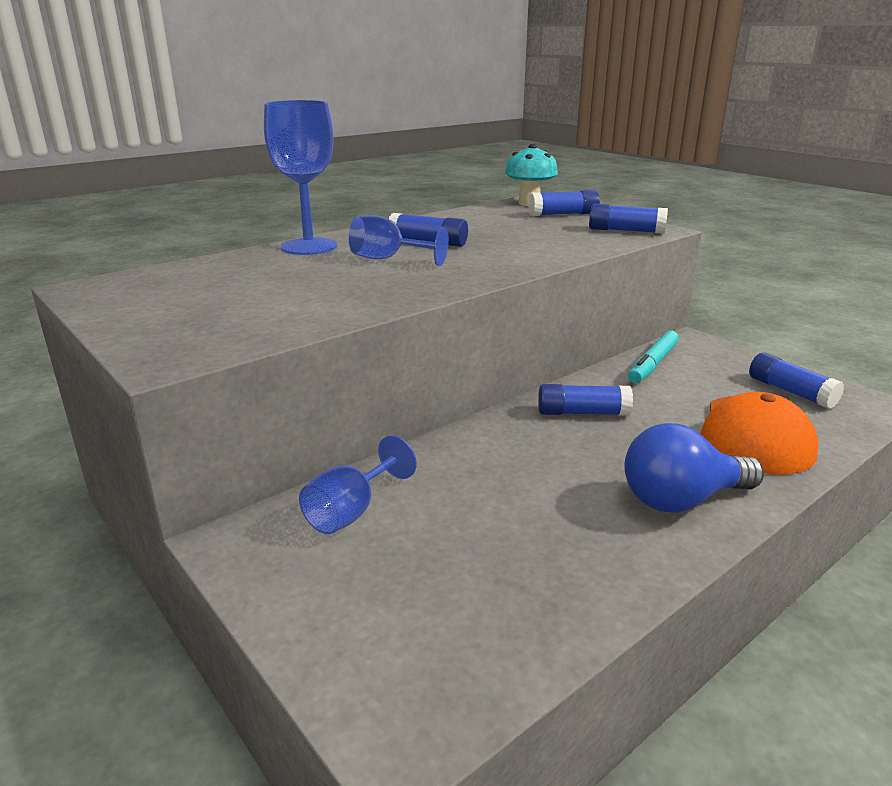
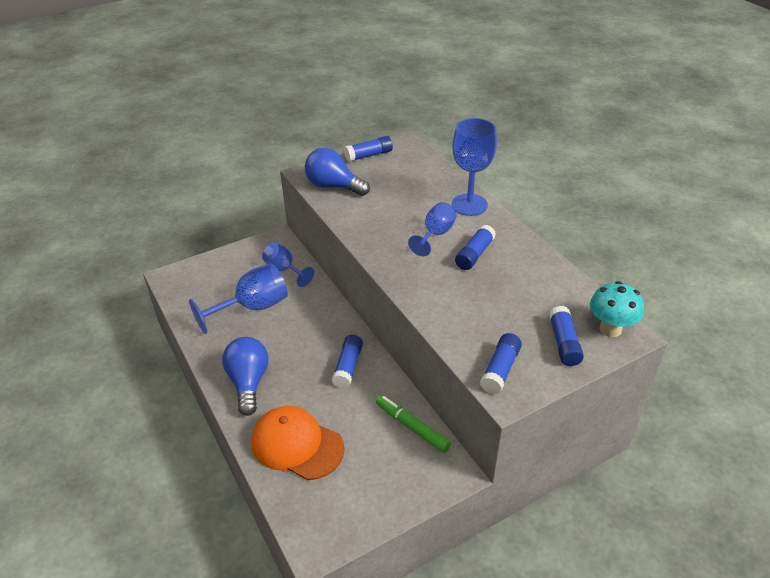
camera: 100 degrees right, 15 degrees up
(231, 330) = (333, 186): none -> blue light bulb
(485, 534) = (252, 307): none -> blue goblet
(653, 364) = (412, 427): turquoise marker -> green marker
(791, 392) = (347, 497): blue glue stick -> blue glue stick (369, 155)

